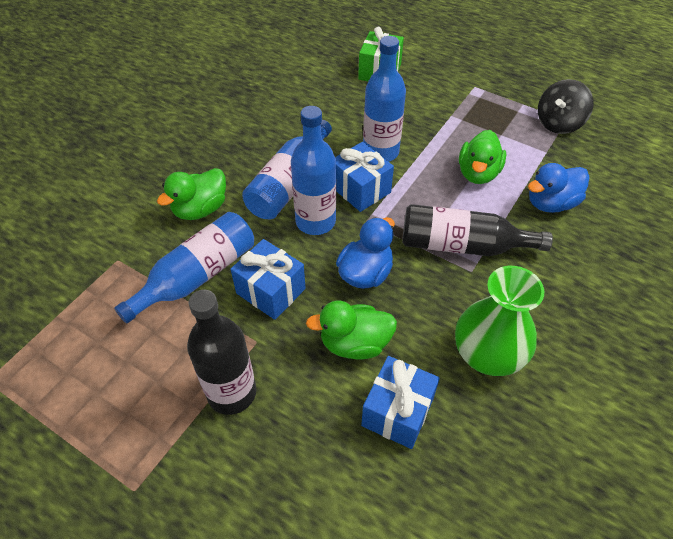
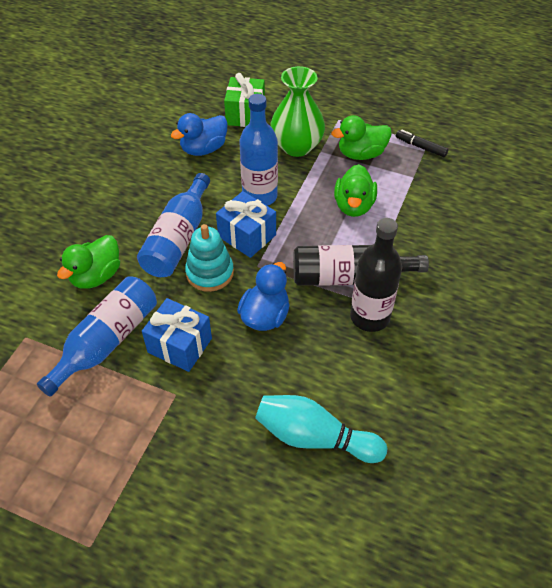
camera: 10 degrees left, 0 degrees up
(232, 393) = (162, 445): black bottle -> black bottle (370, 316)
(315, 221) = (210, 273): blue bottle -> turquoise stacking toy
(354, 343) = (266, 382): green duck -> green duck (361, 154)
(397, 412) = (314, 437): blue gift -> turquoise bowling pin
(487, 355) = (386, 374): green vase -> green vase (297, 146)
(551, 203) = (423, 226): blue duck -> blue duck (203, 149)
(558, 123) = (421, 147): black spinning top -> black marker

